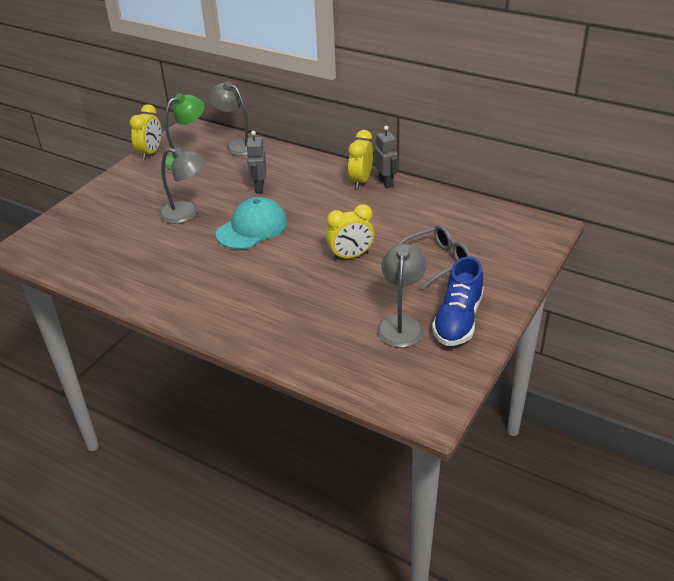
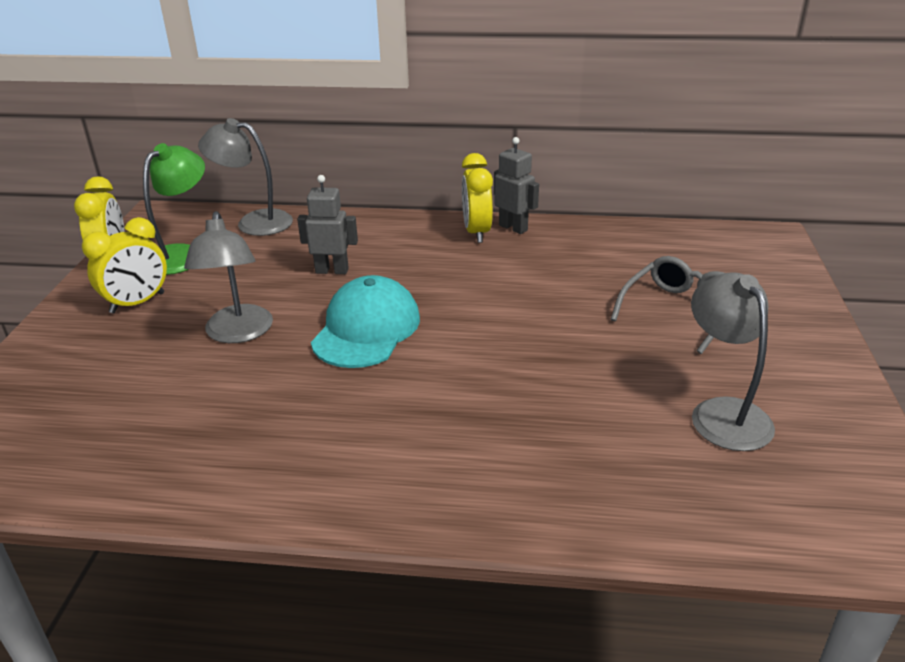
camera: 25 degrees left, 5 degrees down
(186, 214) = (238, 333): grey lamp -> grey lamp turned 90 degrees clockwise
(259, 187) = (332, 271): grey robot -> grey robot turned 120 degrees clockwise
(350, 256) = (554, 333): yellow clock -> yellow clock (137, 303)
(458, 320) = (792, 383): blue shoe -> none

